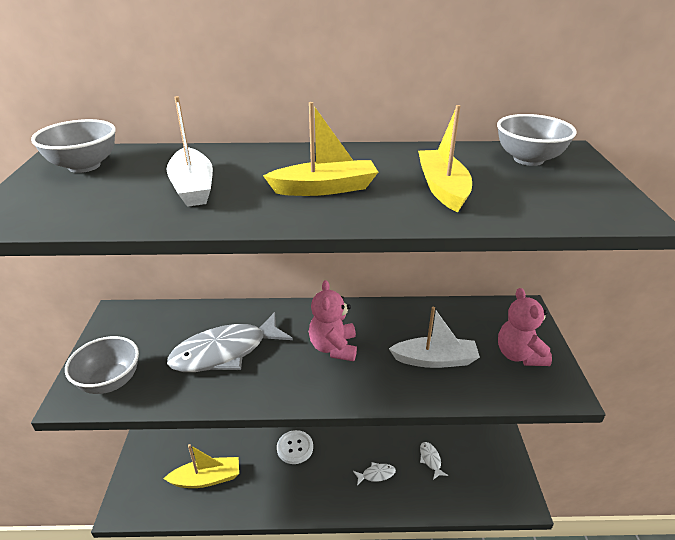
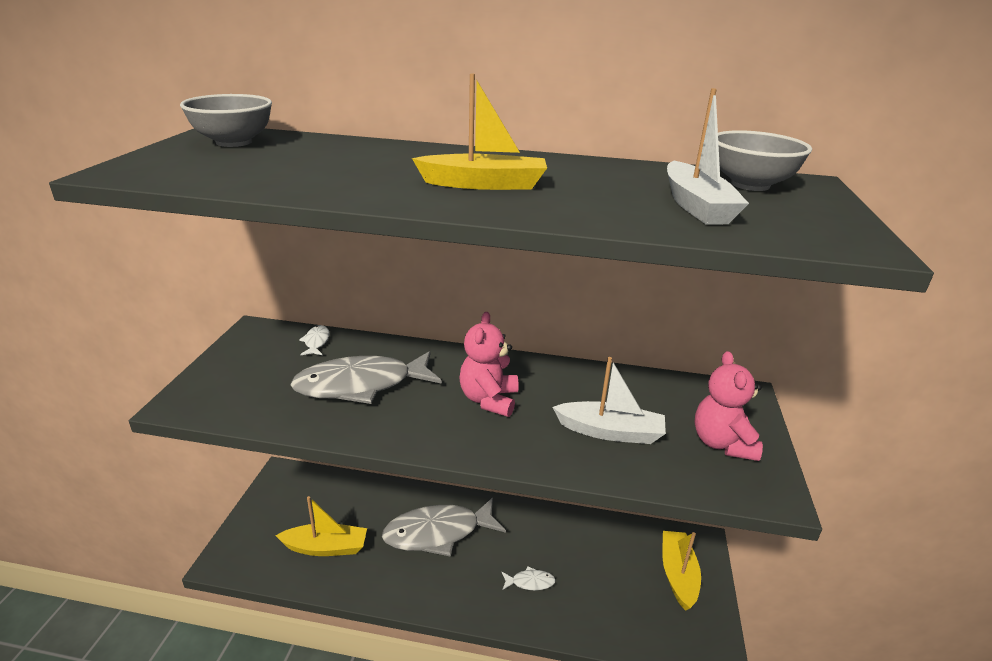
camera: 10 degrees right, 5 degrees down
(110, 381) = (225, 394): grey bowl -> none
(193, 187) = (337, 169): white boat -> white boat (696, 206)
(295, 448) = (438, 533): white button -> grey fish
(430, 459) = (603, 578): white fish -> white fish (316, 342)
(442, 188) = (625, 198): yellow boat -> yellow boat (678, 574)

